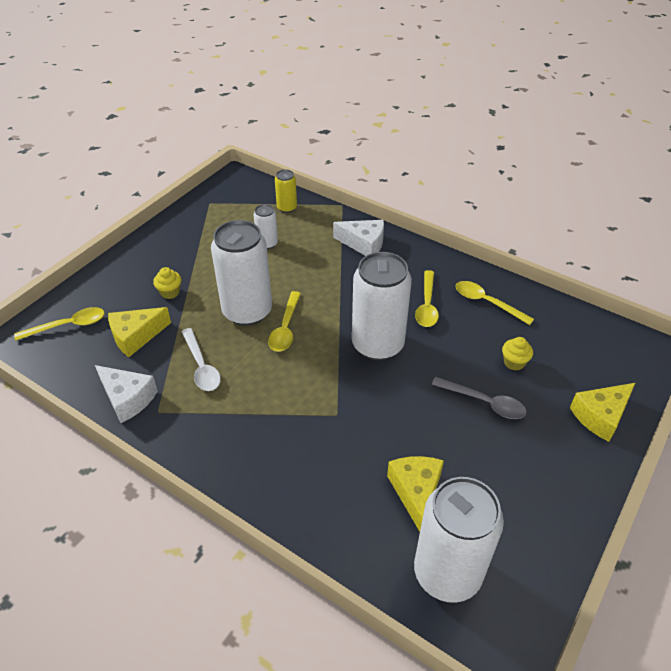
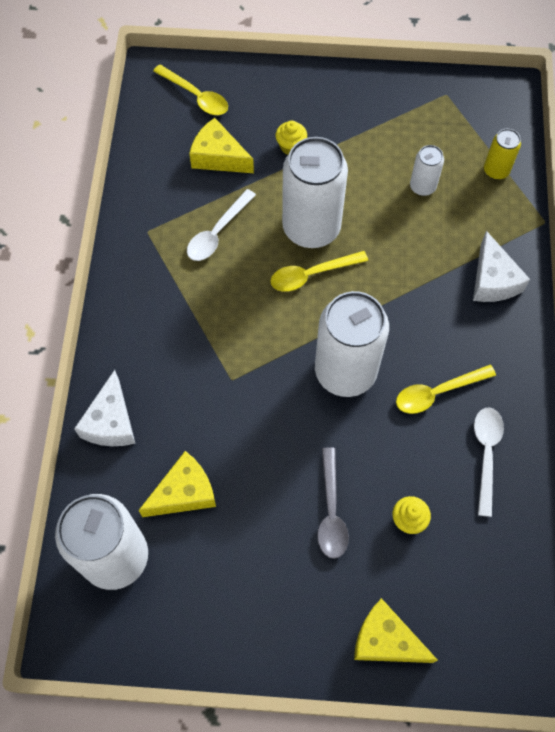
camera: 60 degrees right, 20 degrees up
(127, 399) = (146, 199): white cheese -> white cheese (111, 422)
(487, 302) = (486, 454): yellow spoon -> white spoon

